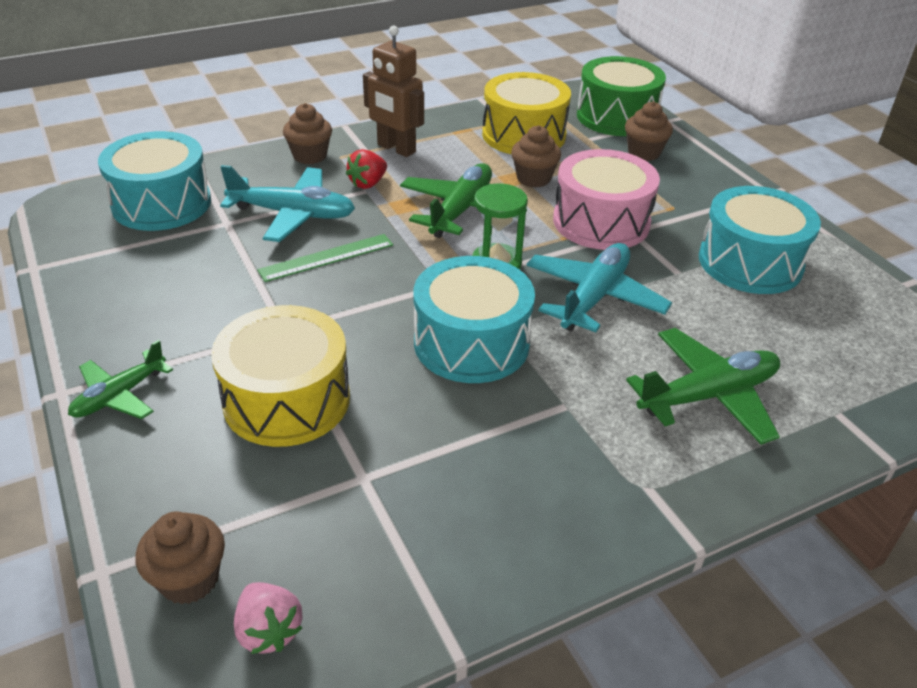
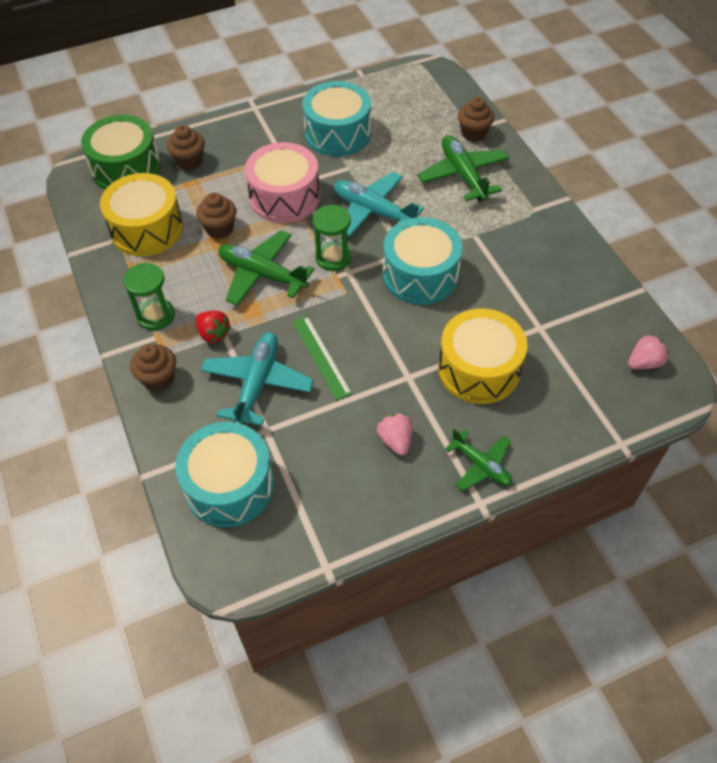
camera: 85 degrees left, 15 degrees up
(184, 318) = (395, 440): none -> pink strawberry
(189, 579) = (620, 401): brown cupcake -> brown cupcake (473, 133)
(396, 149) = (156, 315): brown robot -> green hourglass

